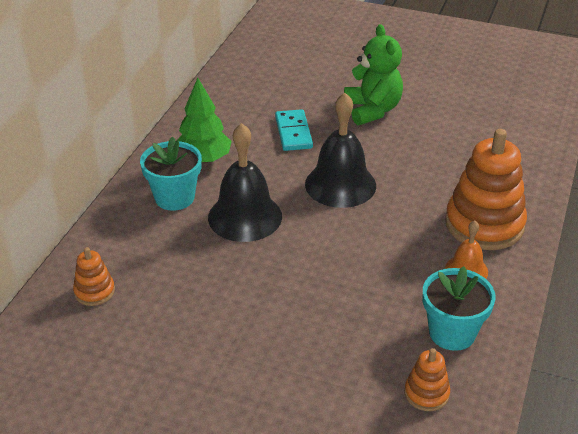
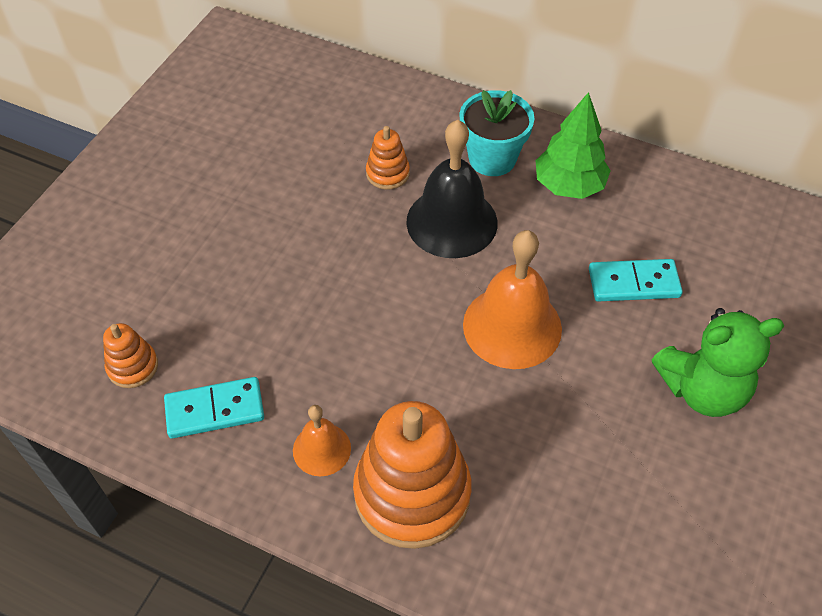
camera: 95 degrees right, 15 degrees up
(94, 292) = (344, 99): orange stacking toy -> orange stacking toy (387, 173)
(340, 184) = (512, 326): black bell -> orange bell
(452, 333) = (215, 410): turquoise flower pot -> turquoise domino

